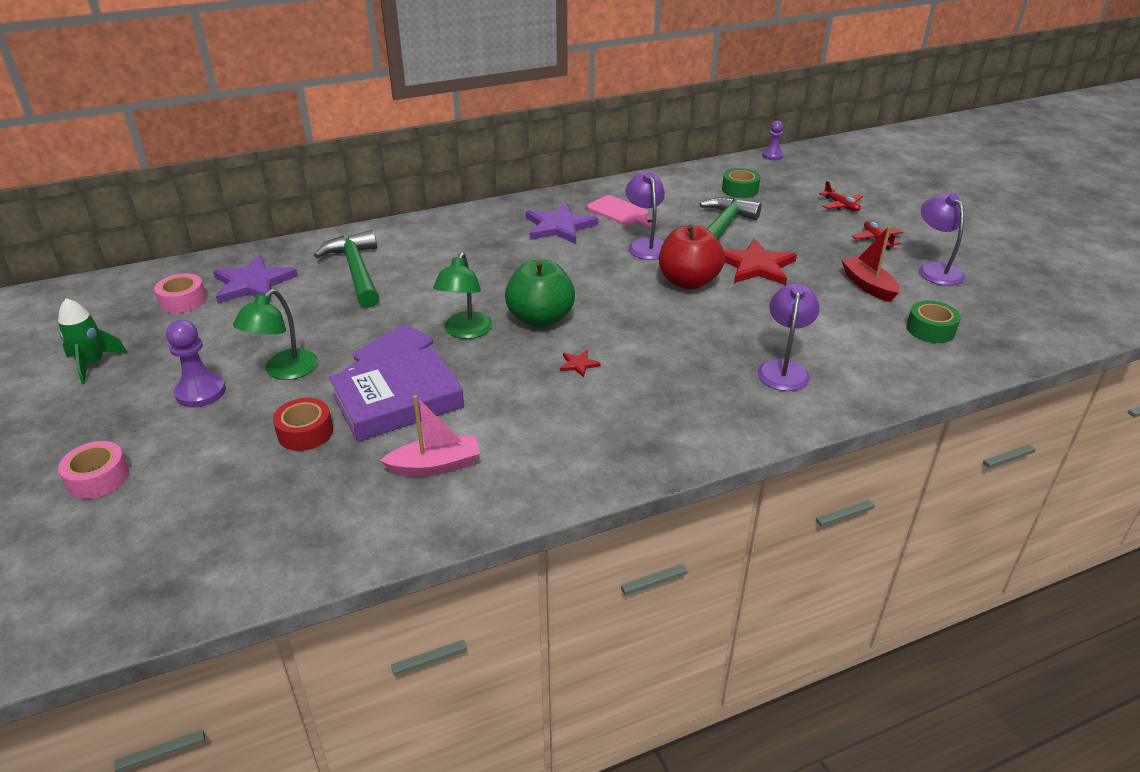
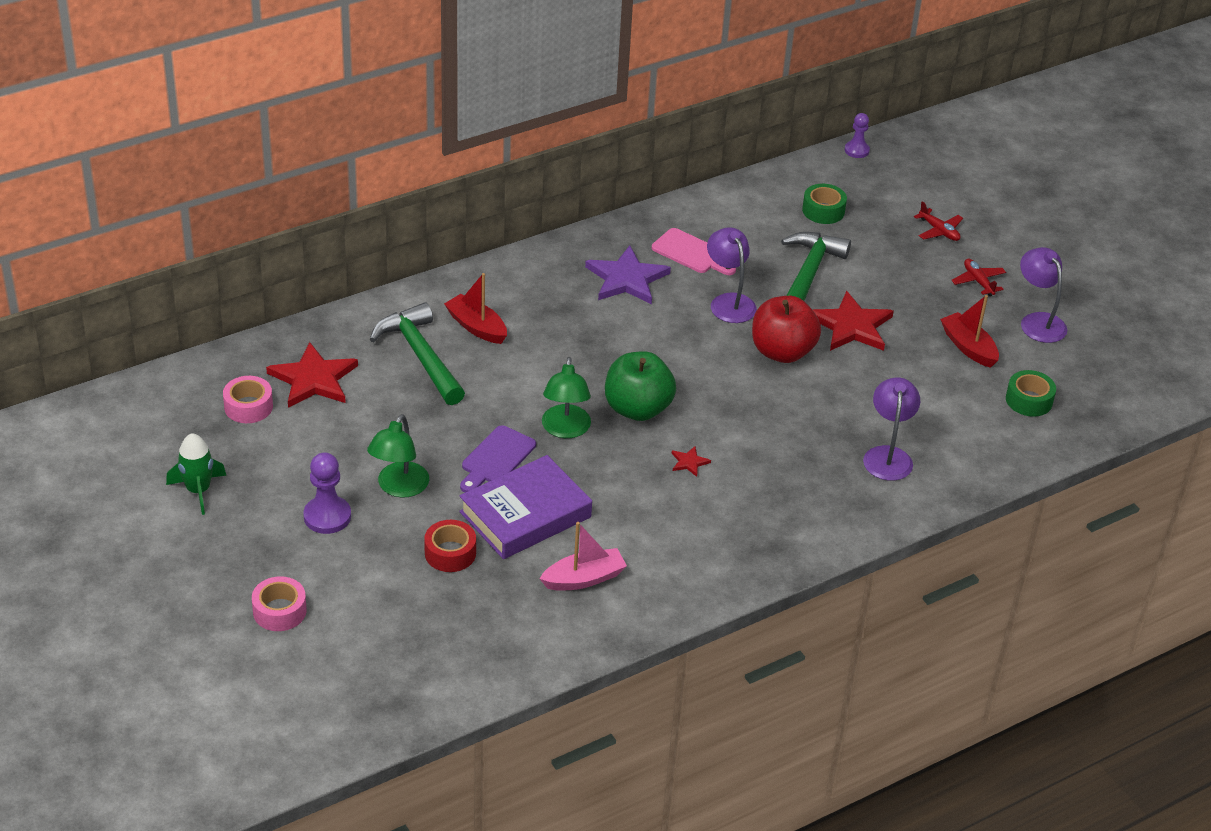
camera: 10 degrees left, 5 degrees up
(253, 283) = (313, 379): purple star -> red star
(415, 253) = (476, 327): none -> red boat

